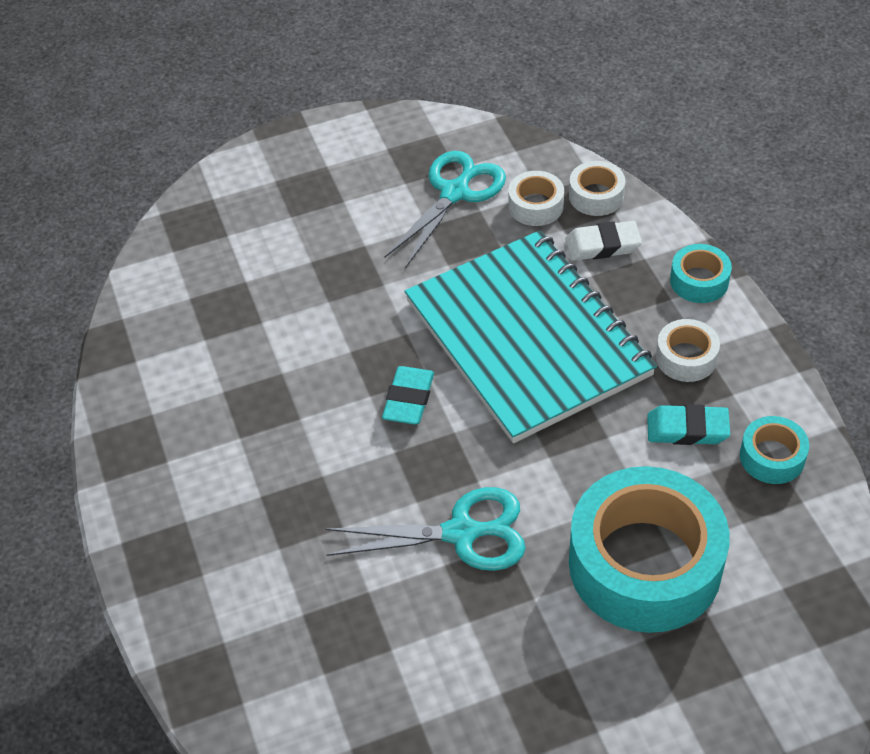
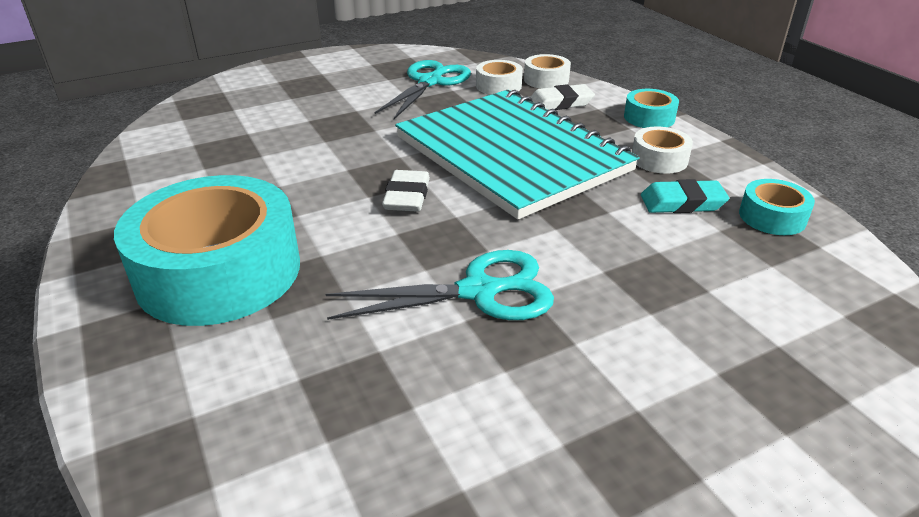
camera: 10 degrees left, 15 degrees down
(408, 399) = (407, 196): turquoise eraser -> white eraser
(645, 564) = (687, 304): turquoise tape -> turquoise tape (219, 271)

